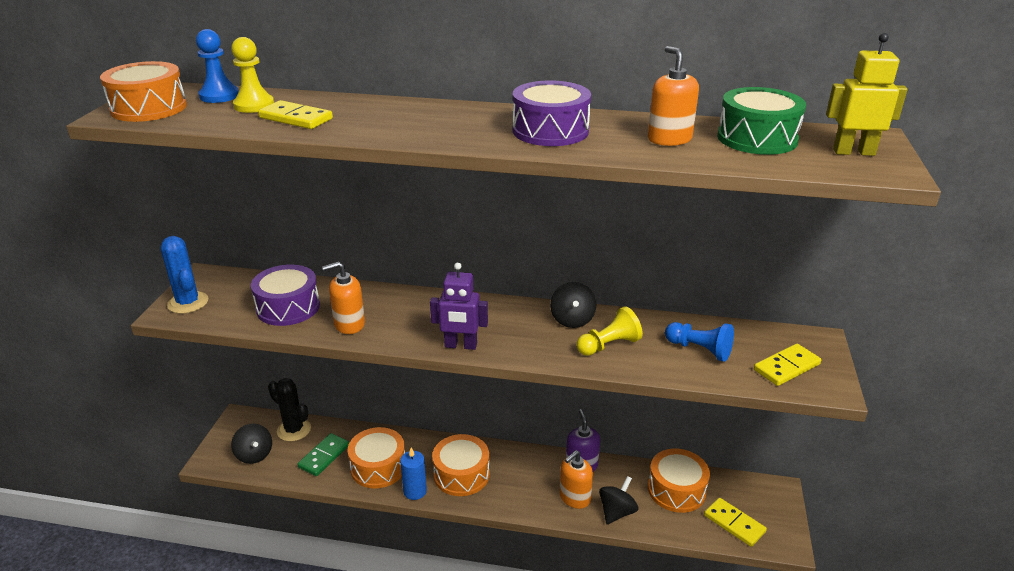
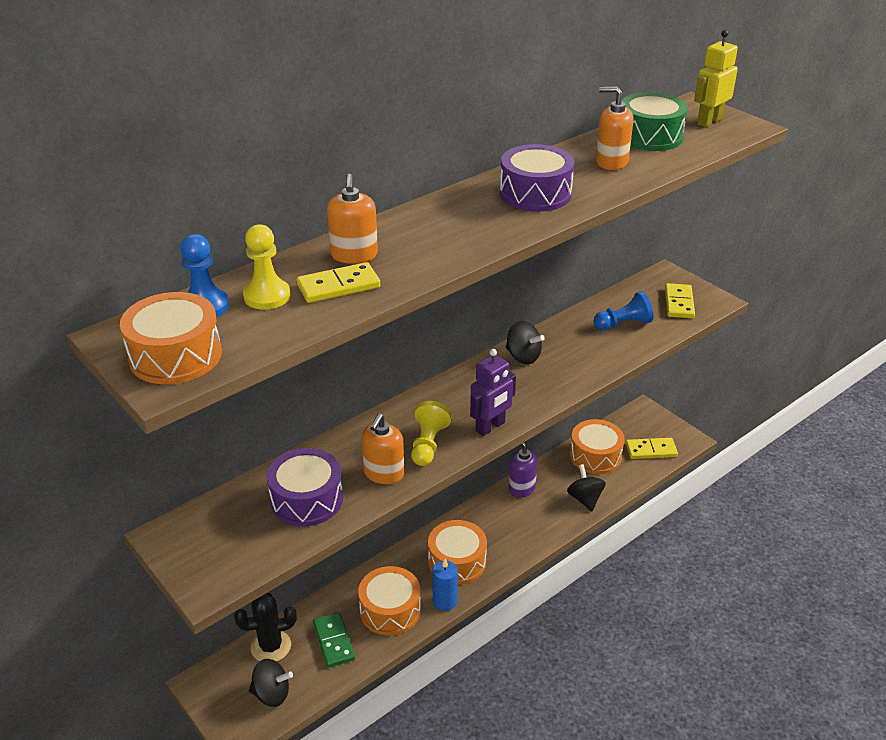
camera: 50 degrees left, 5 degrees up
(188, 303) = (206, 565): blue cactus -> none
(574, 497) = (549, 512): orange soap dispenser -> orange soap dispenser (354, 255)
(609, 345) = (574, 358): yellow pawn -> yellow pawn (428, 444)

